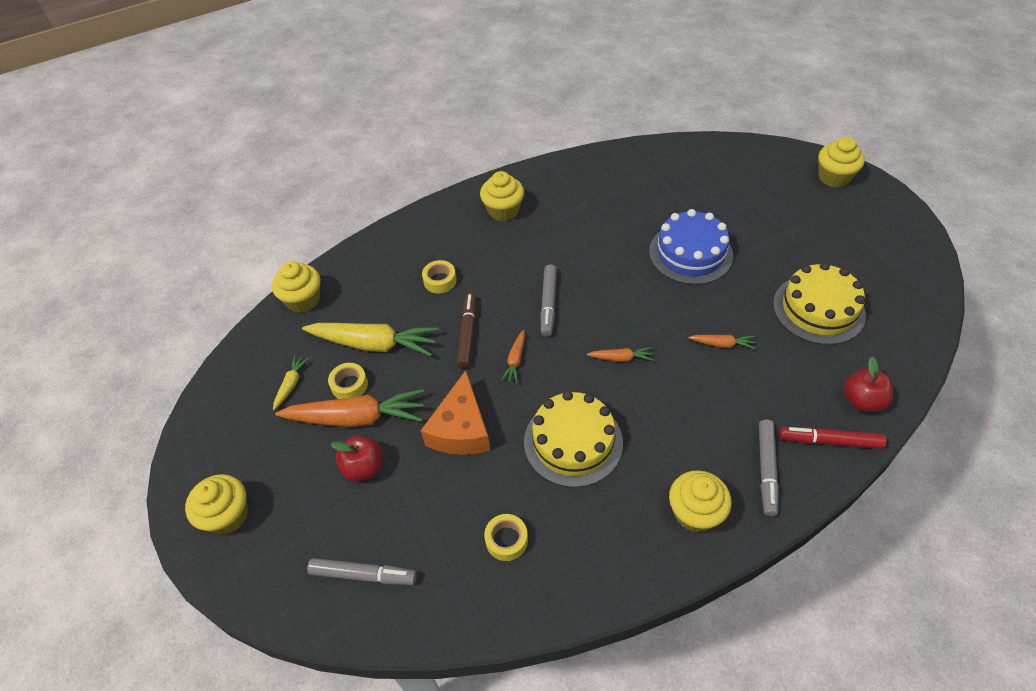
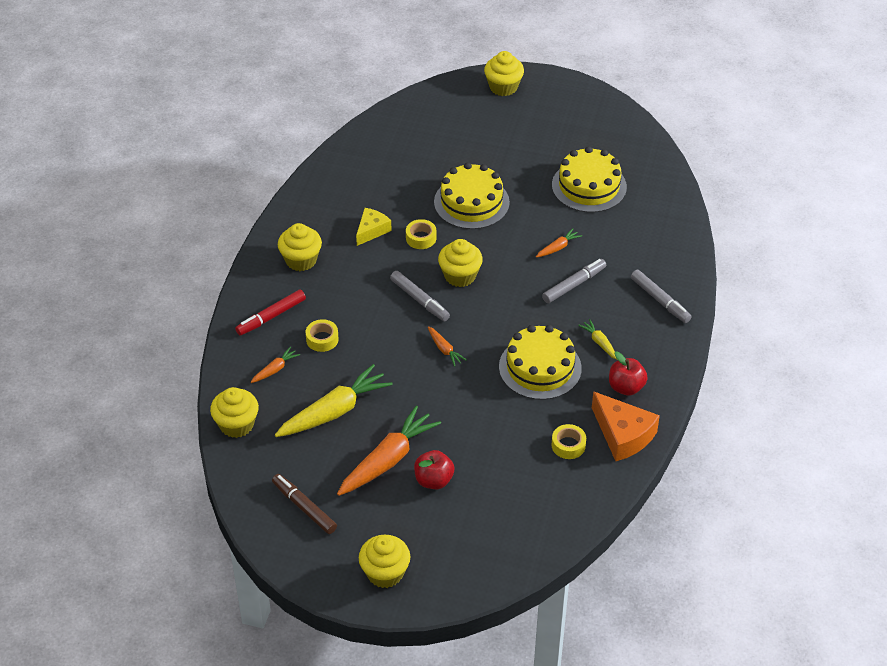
camera: 50 degrees left, 5 degrees down
(291, 384) = (312, 478): yellow carrot -> yellow carrot (599, 343)
(349, 385) = (354, 447): yellow tape -> yellow tape (421, 238)
(363, 575) = (512, 527): grey marker -> grey marker (574, 285)
(461, 429) = (464, 413): orange cheese -> orange cheese (623, 434)
(468, 334) = (390, 357): brown marker -> brown marker (304, 507)
(582, 223) = (371, 230): none -> yellow cheese
(621, 358) = (508, 300): orange carrot -> orange carrot (275, 369)
(690, 253) = (471, 202): blue cake -> yellow cake
(695, 513) = (649, 351): yellow cupcake -> yellow cupcake (460, 276)
(829, 441) = (675, 260): red marker -> red marker (271, 317)
(862, 401) = (668, 225): red apple -> red apple (626, 387)

